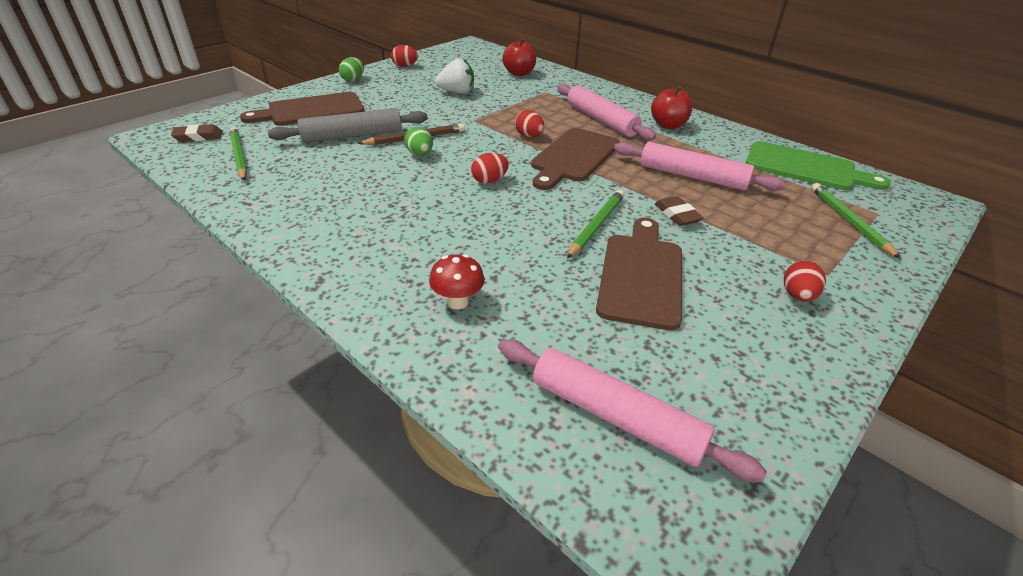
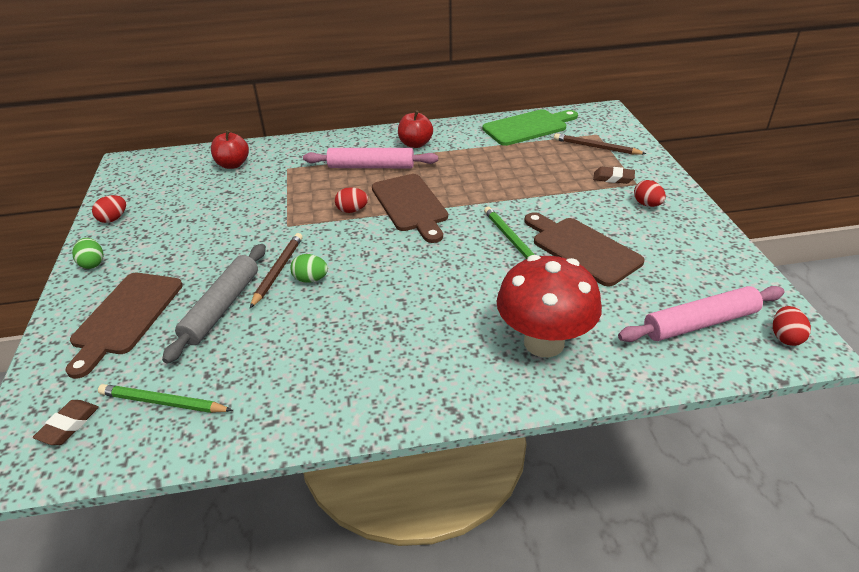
camera: 50 degrees left, 0 degrees up
(457, 92) = (220, 212): white strawberry -> none
(458, 302) = (544, 342): red mushroom -> red mushroom, size x2.19
(489, 181) = (399, 260): red egg -> red egg (785, 337)
(677, 215) = (531, 201): brown eraser -> brown eraser (613, 178)
(692, 176) = (493, 171): pink rolling pin -> none
(849, 221) = (596, 147): green pencil -> brown pencil

